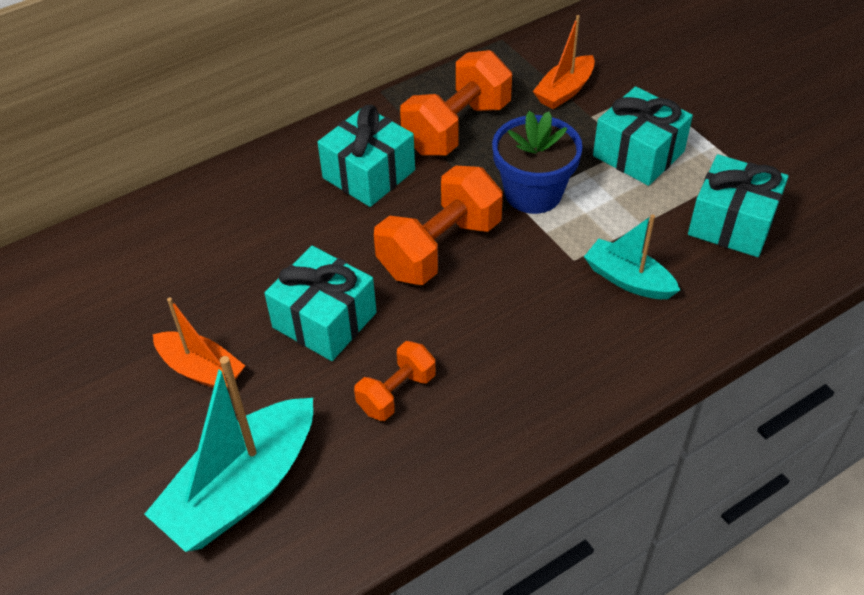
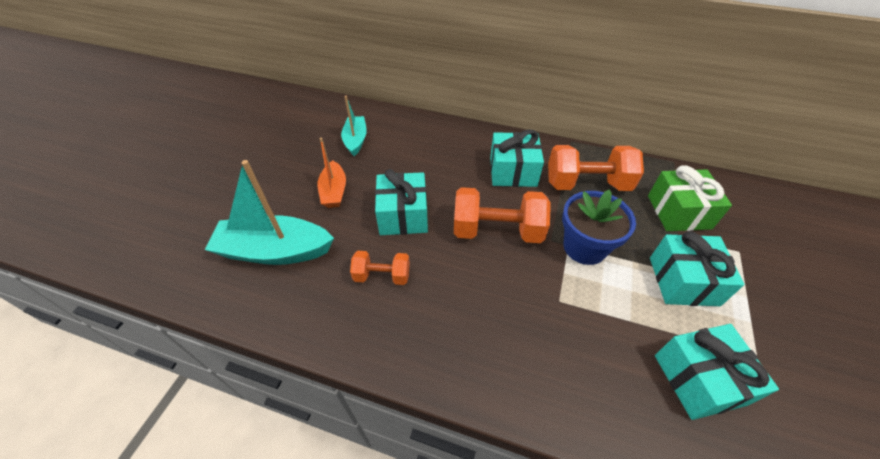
camera: 50 degrees right, 0 degrees up
(564, 91) = (678, 212): orange boat -> green gift
(628, 279) = (577, 342): turquoise boat -> turquoise boat (356, 140)

